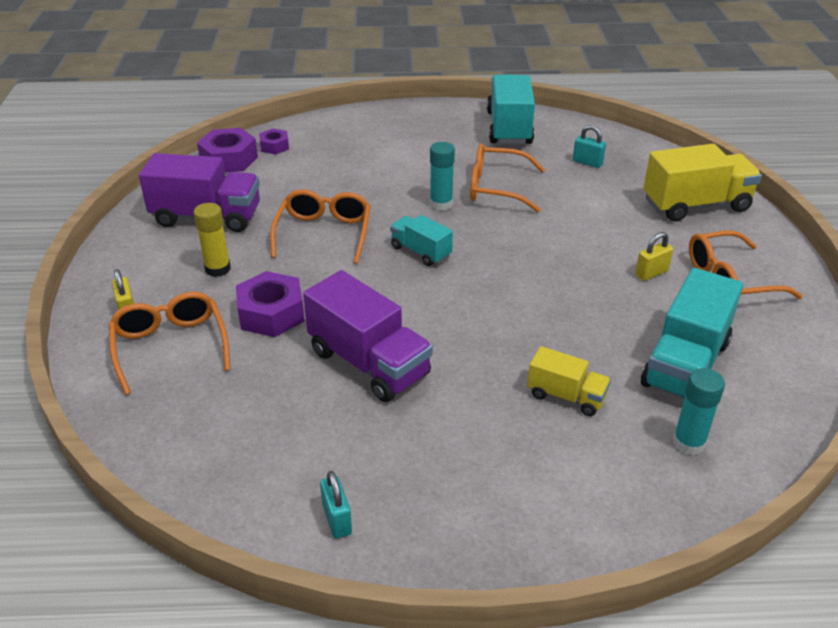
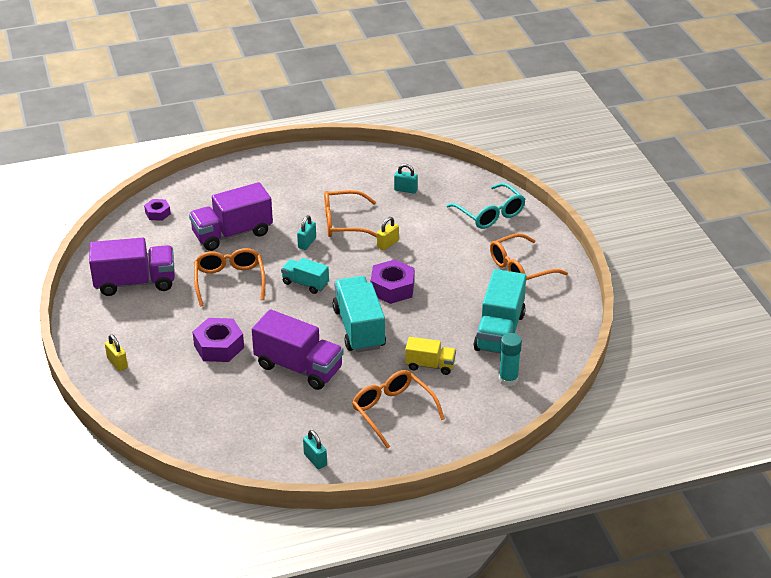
camera: 15 degrees left, 0 degrees up
(170, 346) = (160, 380): orange glasses -> orange glasses (392, 411)
(218, 269) = (165, 321): yellow glue stick -> none
(229, 159) = (127, 231): purple nut -> purple nut (392, 288)
(352, 180) = (232, 233): none -> purple truck
(441, 204) = (307, 243): turquoise glue stick -> turquoise padlock
(509, 128) = (338, 167): turquoise truck -> turquoise truck (359, 328)
(651, 273) = (468, 273): yellow padlock -> yellow padlock (387, 244)
(696, 205) = (490, 214): yellow truck -> turquoise glasses

